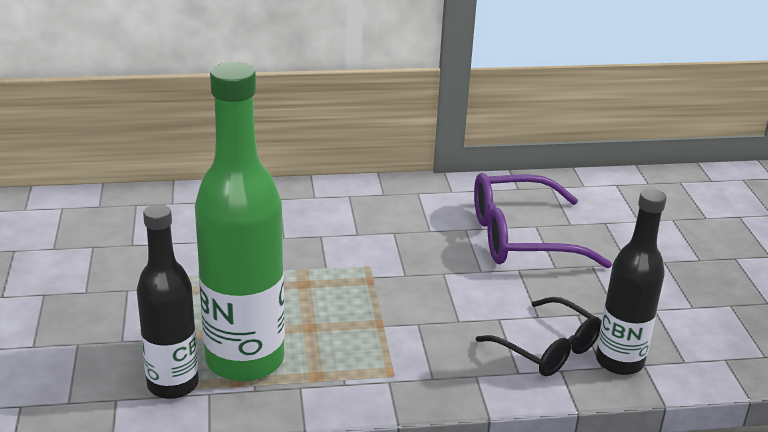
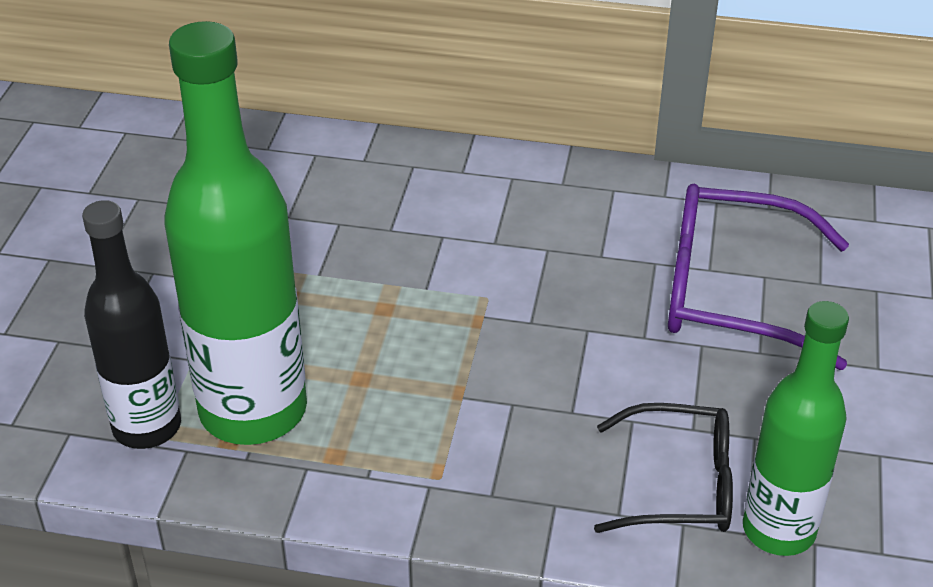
camera: 20 degrees right, 10 degrees up
(548, 349) = (680, 485): black glasses -> black glasses turned 60 degrees counterclockwise
(619, 361) = (778, 530): black bottle -> green bottle

